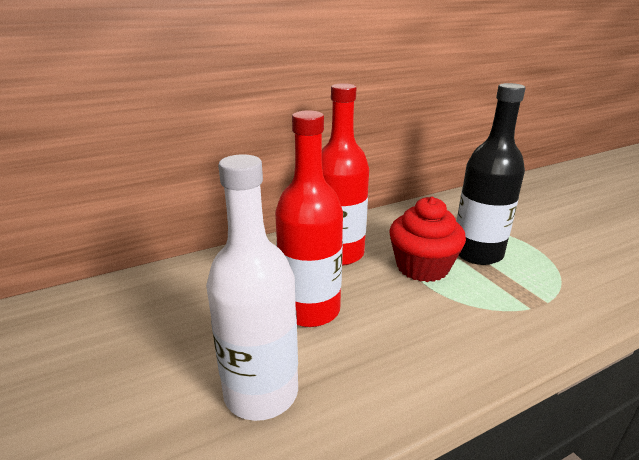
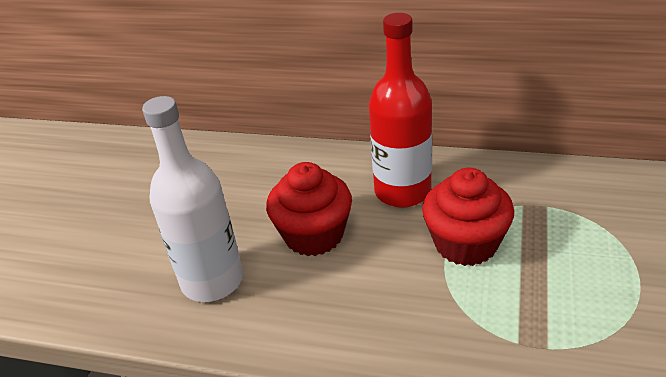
camera: 45 degrees right, 10 degrees up
(310, 310) = (314, 235): red bottle -> red cupcake
(477, 253) = (551, 257): black bottle -> none

